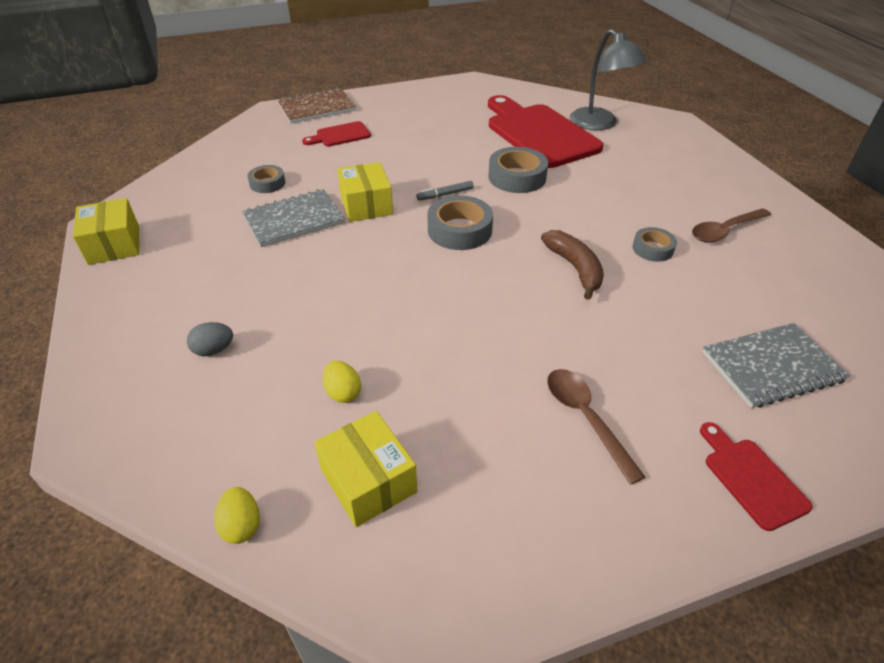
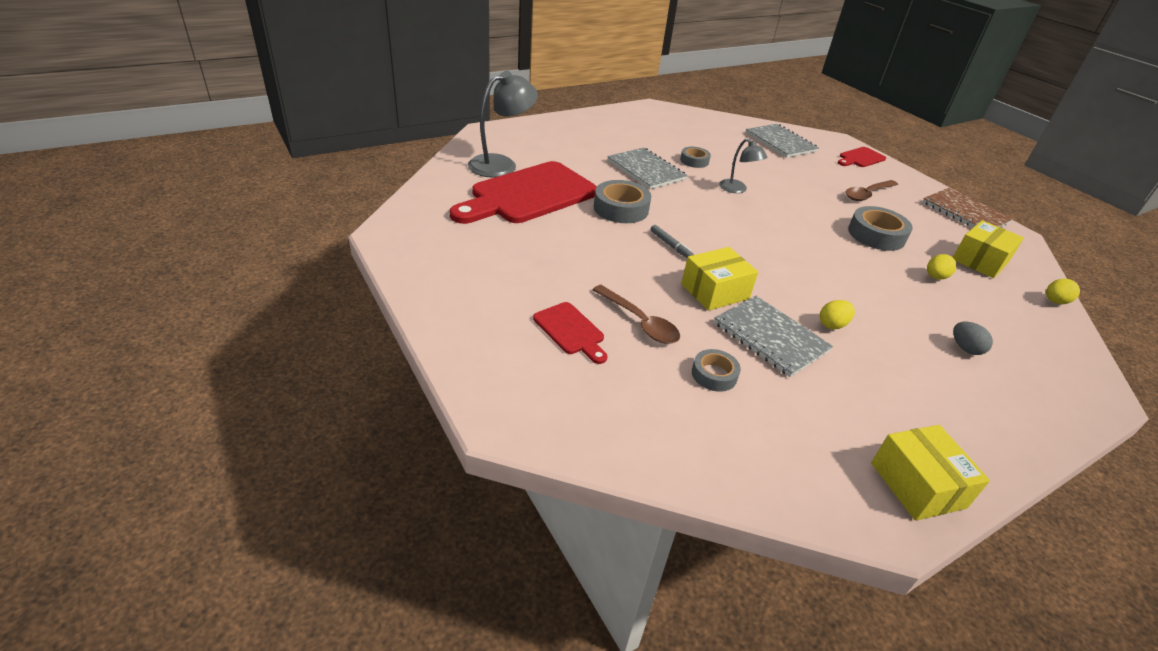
camera: 105 degrees left, 5 degrees down
(114, 245) = (917, 485): yellow box -> yellow box turned 75 degrees counterclockwise
(293, 262) = (832, 325): none -> yellow egg
(317, 108) = (489, 368): brown notebook -> brown notebook (965, 213)
(459, 230) = (722, 236): grey tape -> grey tape (876, 235)
(575, 268) = (737, 189): brown banana -> grey lamp
(611, 205) = (646, 170): none -> grey notebook
(724, 231) = (656, 136): brown spoon -> brown spoon (640, 322)

